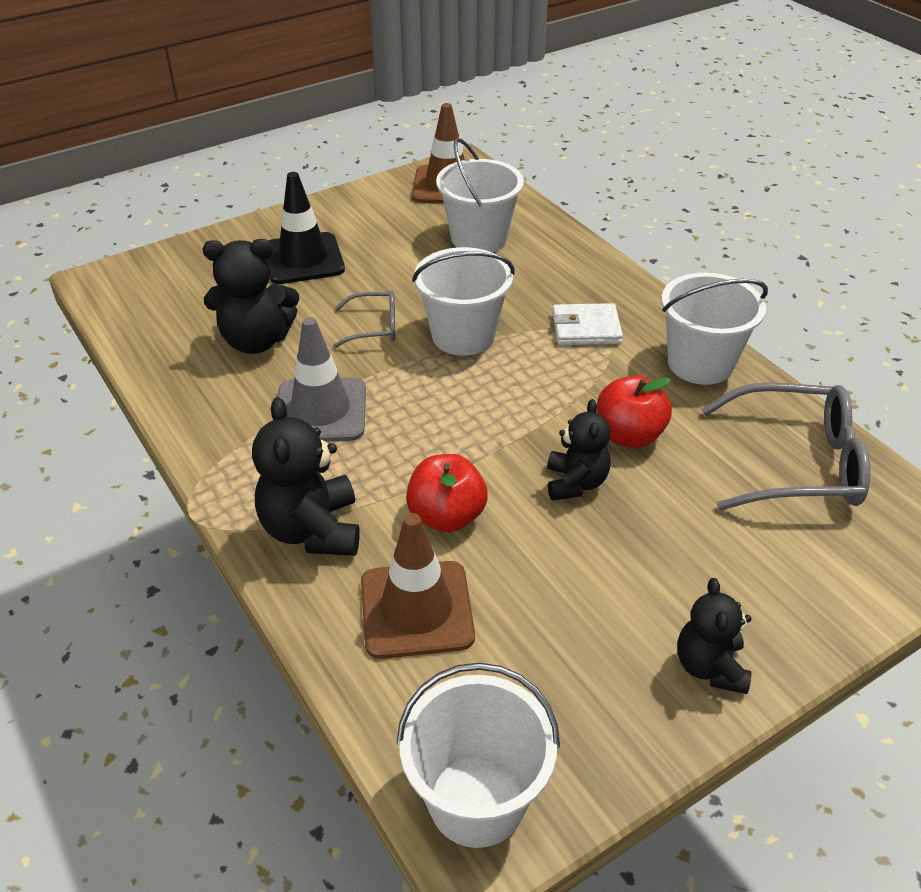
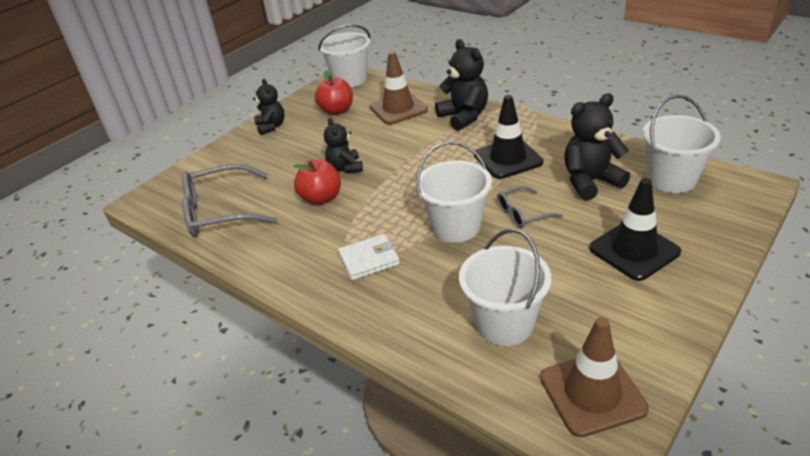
camera: 165 degrees right, 5 degrees down
(320, 411) = (508, 159): grey traffic cone -> black traffic cone
(446, 516) = (405, 138): red apple -> red apple (337, 111)
(700, 363) = (279, 257): white bucket -> white bucket (671, 179)

